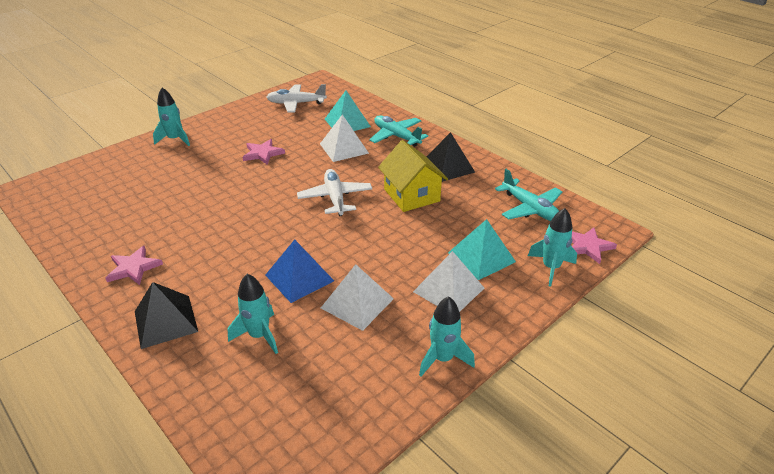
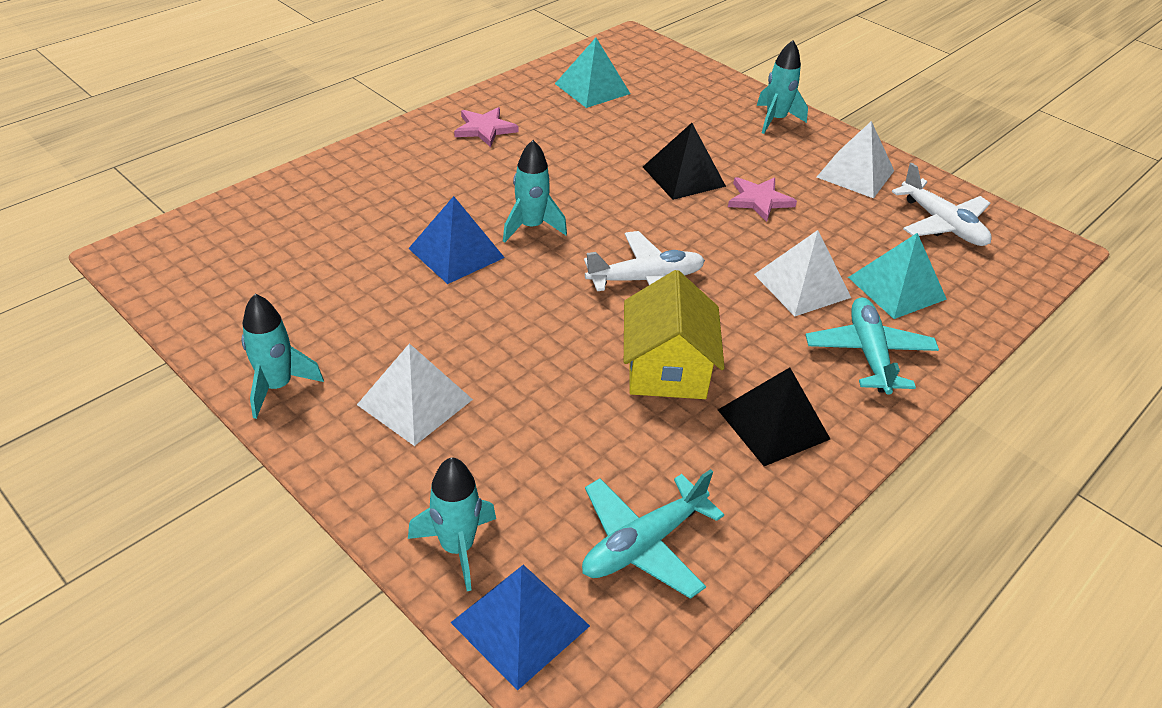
camera: 85 degrees right, 5 degrees up
(166, 321) = (392, 161): black pyramid -> black pyramid (684, 176)
(259, 335) = (355, 228): turquoise rocket -> turquoise rocket (531, 227)
(296, 103) = (942, 224): white plane -> white plane turned 150 degrees clockwise
(357, 303) = (399, 306): white pyramid -> white pyramid (855, 173)
(396, 136) = (868, 354): turquoise plane -> turquoise plane turned 45 degrees counterclockwise
(411, 195) = (666, 369): yellow house -> yellow house turned 60 degrees counterclockwise
(481, 257) = (492, 450): turquoise pyramid -> turquoise pyramid (592, 88)
(587, 246) = (520, 624): pink star -> blue pyramid

